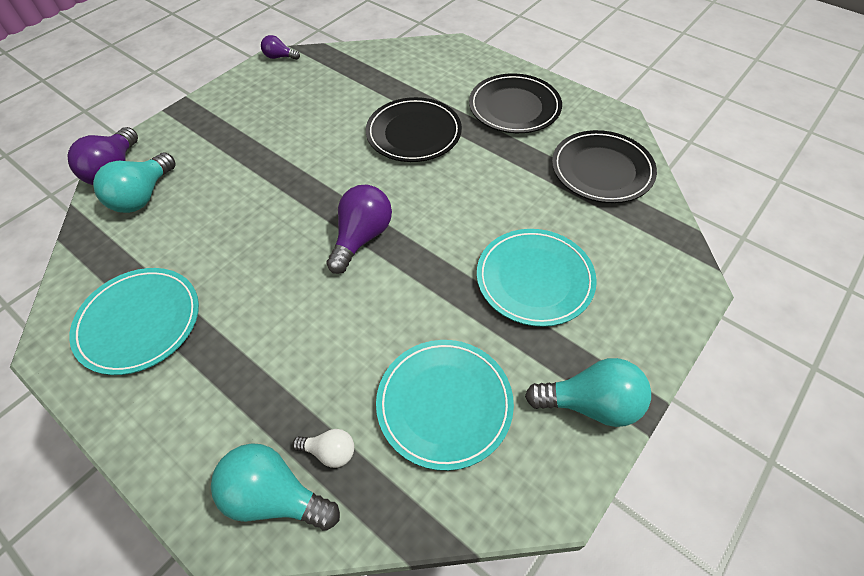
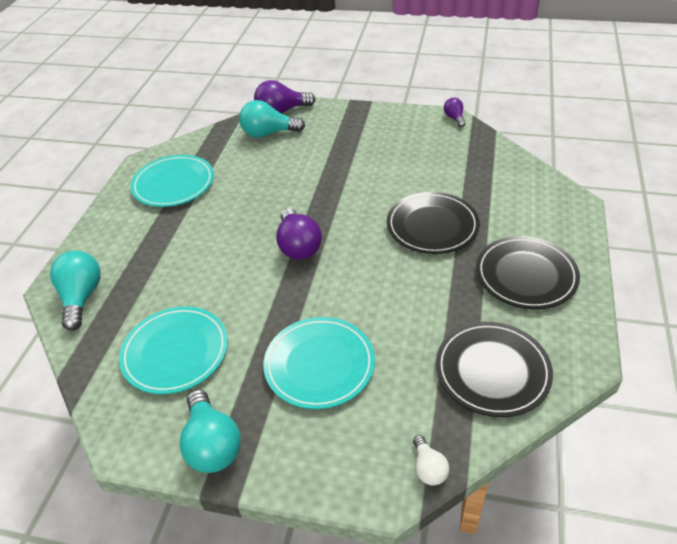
camera: 65 degrees right, 10 degrees down
(330, 452) = (118, 308): white light bulb -> white light bulb (428, 468)
(362, 237) = (298, 246): purple light bulb -> purple light bulb turned 75 degrees clockwise

